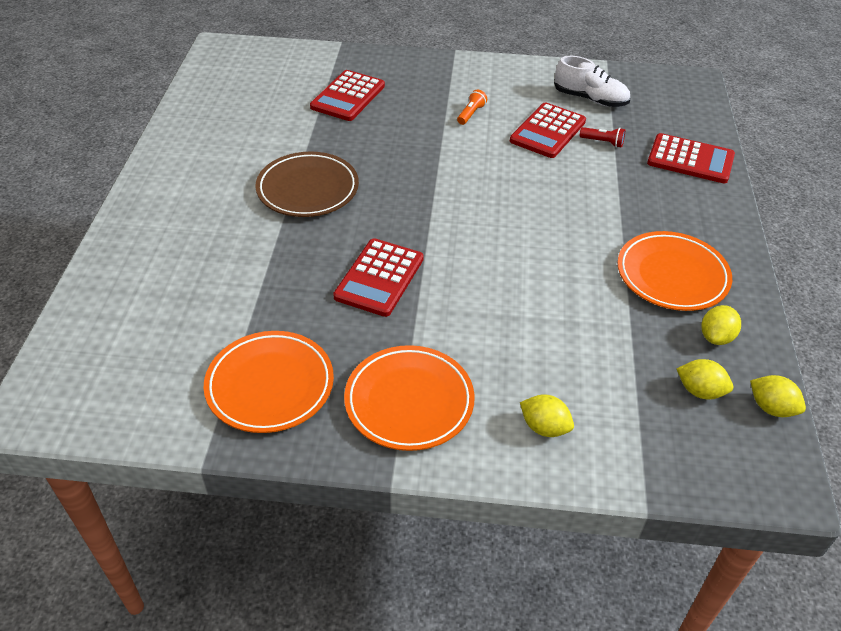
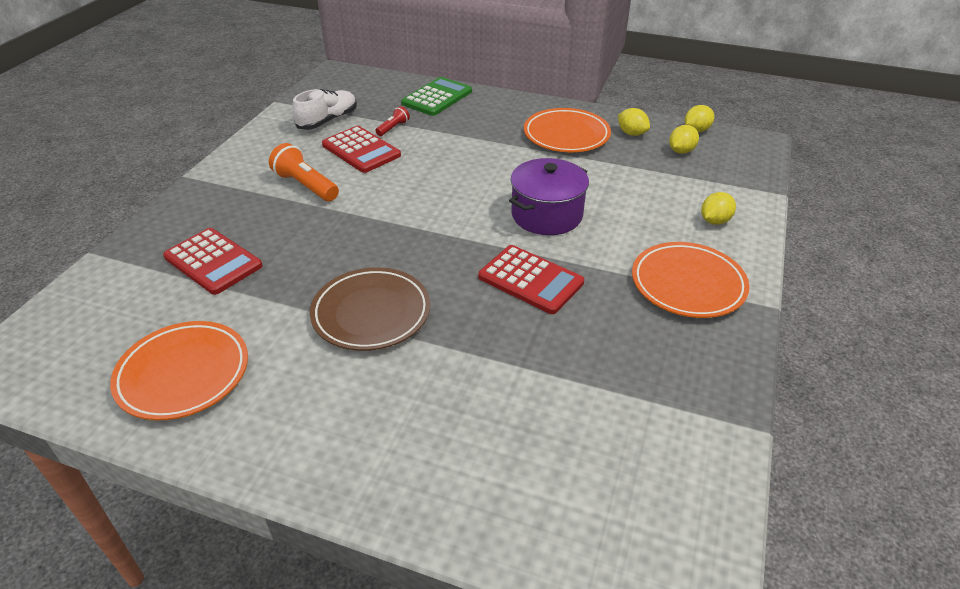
camera: 75 degrees left, 5 degrees down
(270, 385) = (665, 372): orange plate -> orange plate (183, 374)
(471, 114) = (306, 185): orange flashlight -> orange flashlight, size x1.80
(493, 277) = (546, 215): none -> purple pot
(690, 159) = (437, 97): red calculator -> green calculator

